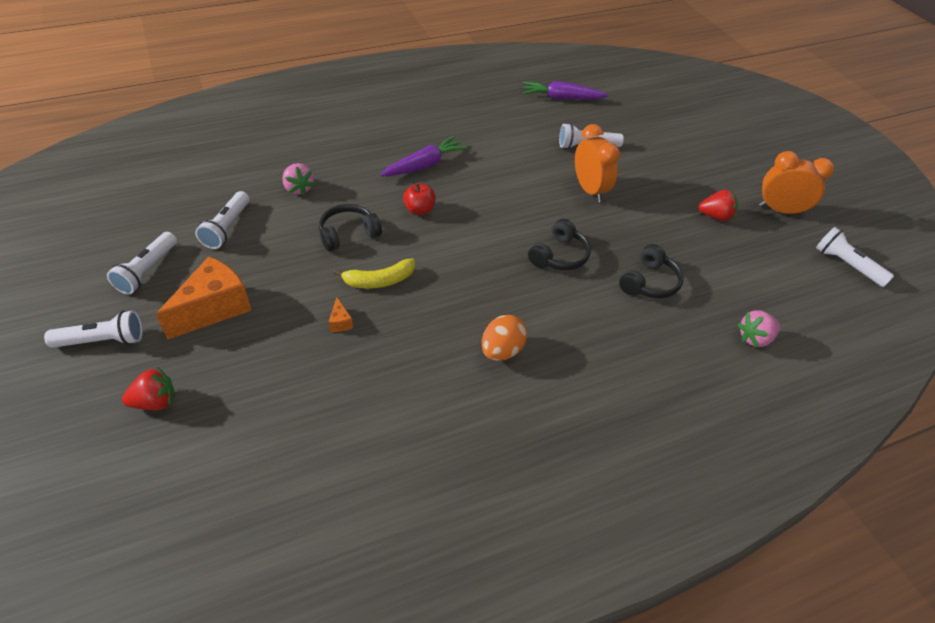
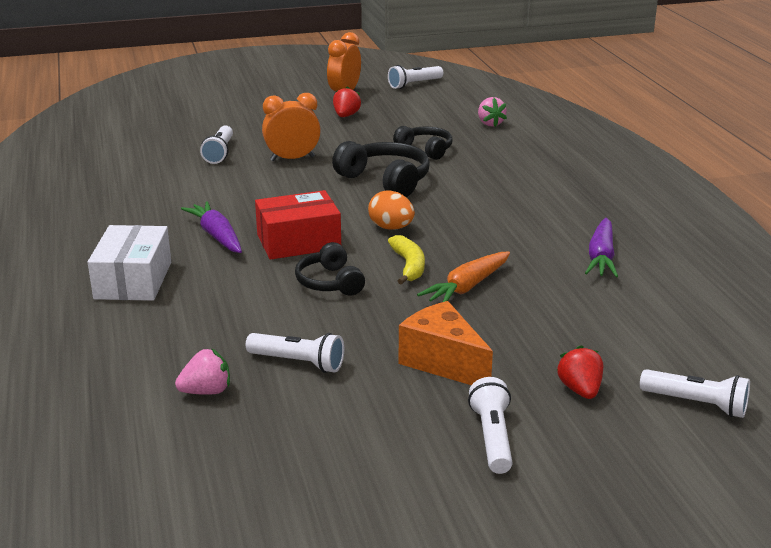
camera: 80 degrees left, 20 degrees down
(147, 271) = (371, 417): white flashlight -> white flashlight (696, 404)
(299, 188) = (233, 314): pink strawberry -> pink strawberry (206, 391)
(340, 322) = (467, 287): orange cheese -> orange carrot
(350, 136) = (133, 280): none -> white box
(419, 210) = (298, 241): red apple -> red box
(502, 351) = (504, 213): orange egg -> orange egg (391, 228)
(559, 256) = (386, 180): black headphones -> black headphones, size x1.54
(562, 98) = (121, 156): purple carrot -> purple carrot (601, 257)

